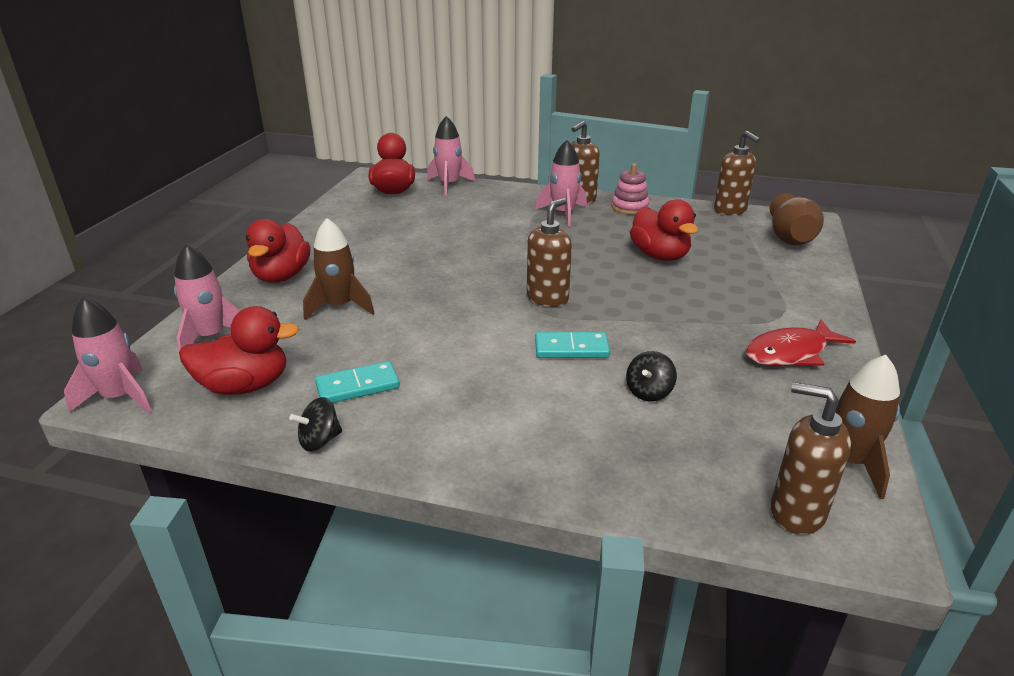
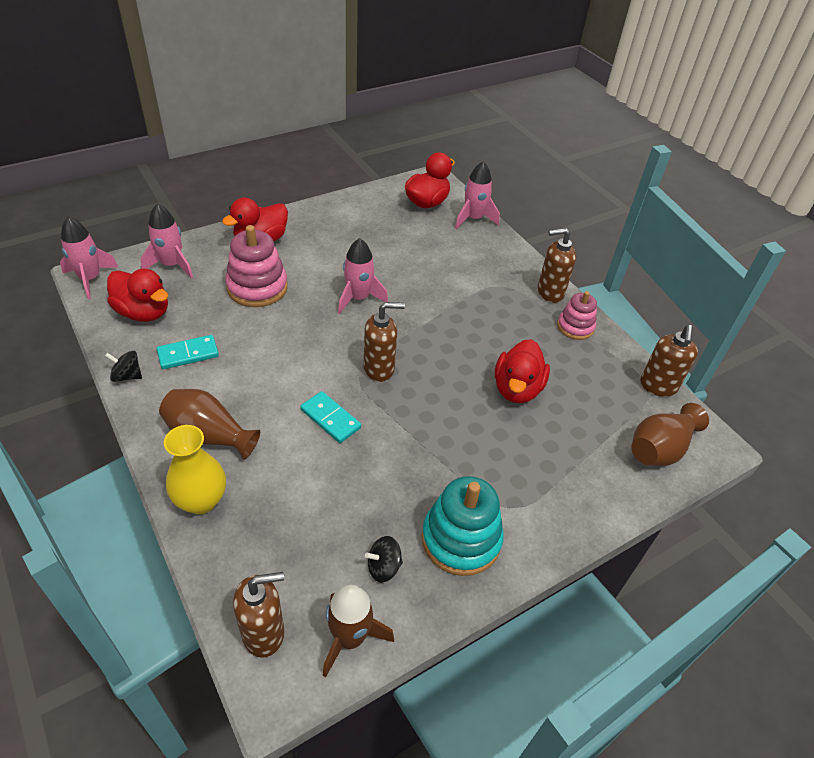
camera: 40 degrees right, 15 degrees up
(340, 306) = (257, 287): brown rocket -> pink stacking toy
(357, 386) = (188, 354): turquoise domino -> turquoise domino turned 45 degrees counterclockwise
(492, 426) = (209, 436): none -> brown vase
(563, 214) = (512, 300): pink rocket -> pink rocket (358, 298)
(575, 472) = (201, 500): none -> yellow vase
(649, 392) = (321, 487): black spinning top -> black spinning top (383, 567)
(790, 353) = (461, 539): red fish -> turquoise stacking toy
(796, 512) = (264, 633): brown soap dispenser -> brown soap dispenser turned 90 degrees clockwise

